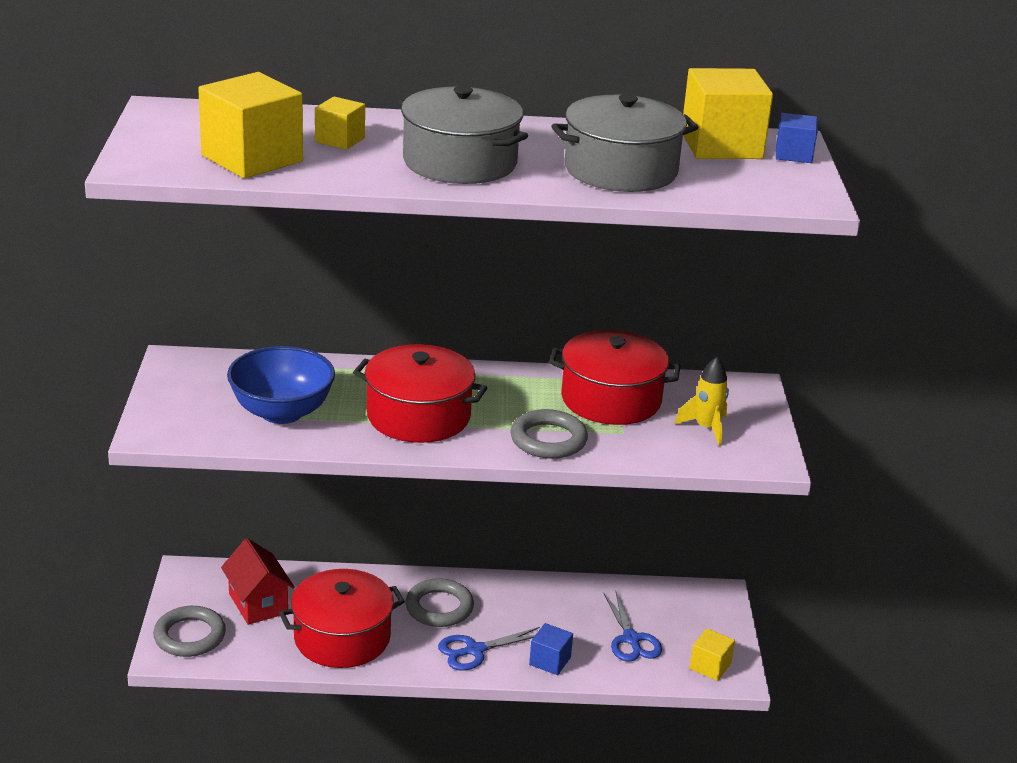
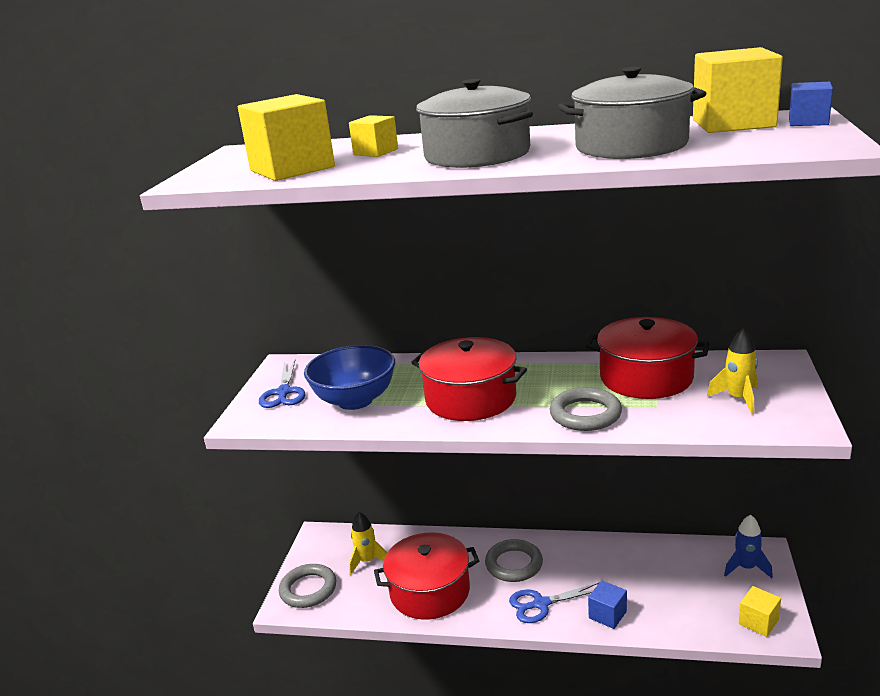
camera: 15 degrees right, 5 degrees down
(258, 603) = (367, 561): red house -> yellow rocket
(631, 639) = (682, 594): blue scissors -> blue scissors (284, 392)
(700, 611) = (746, 568): none -> blue rocket

